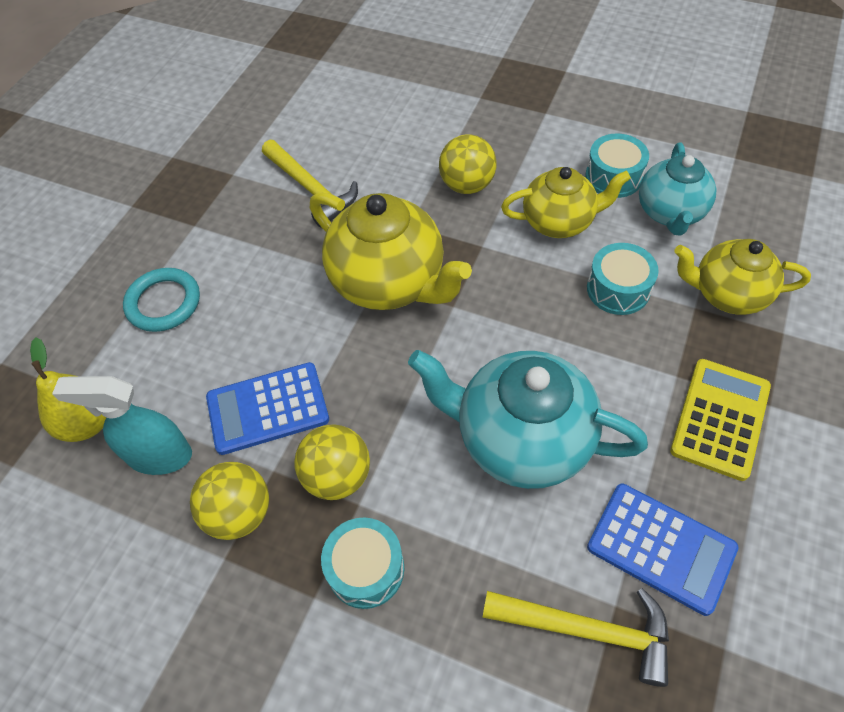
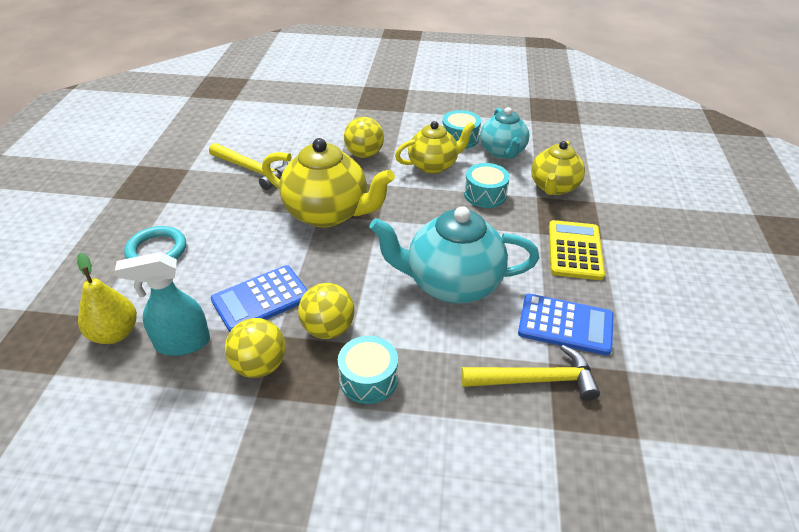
camera: 20 degrees left, 15 degrees down
(727, 294) = (553, 187): yellow teapot -> yellow teapot turned 60 degrees counterclockwise

